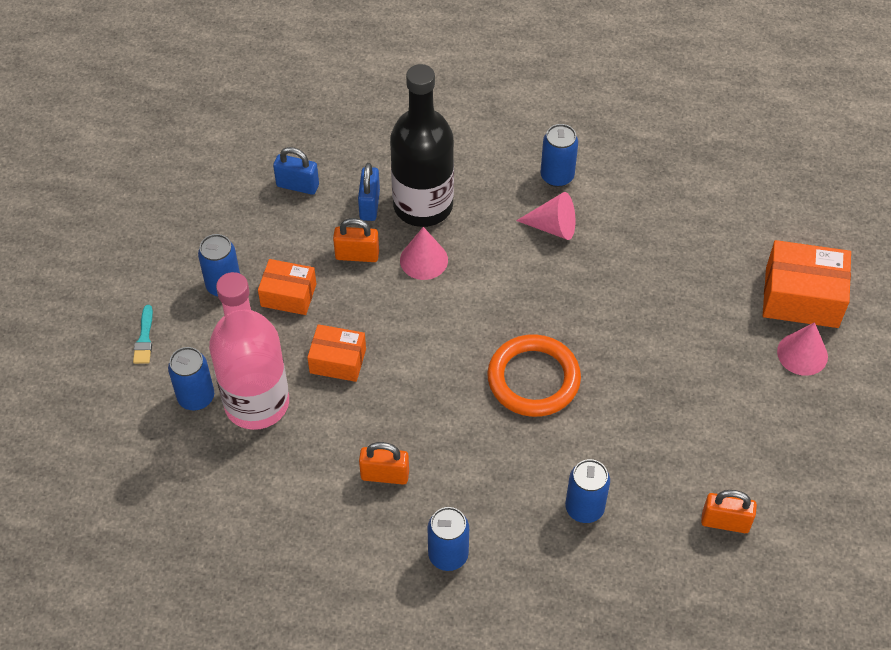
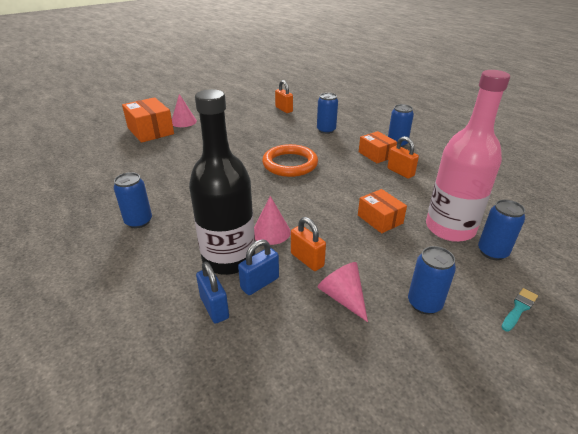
camera: 135 degrees left, 20 degrees down
(288, 295) = (378, 267): orange box -> orange box (376, 154)
(297, 185) = (292, 338): blue padlock -> blue padlock (214, 307)
(553, 227) = (184, 203): pink cone -> pink cone (343, 297)

